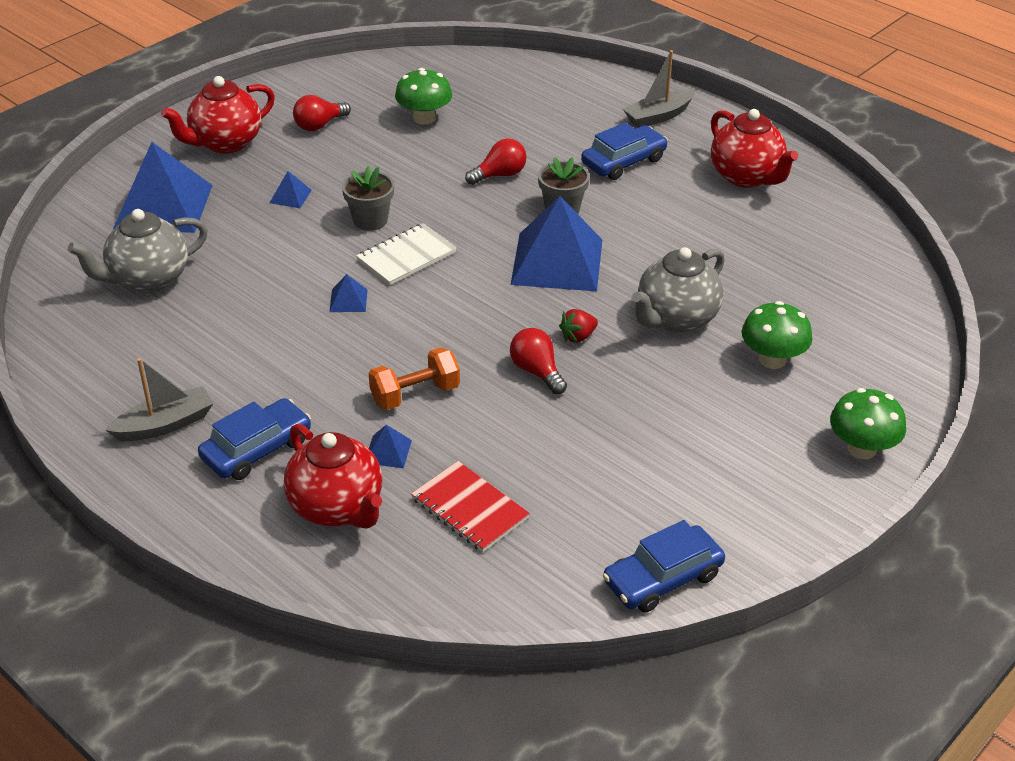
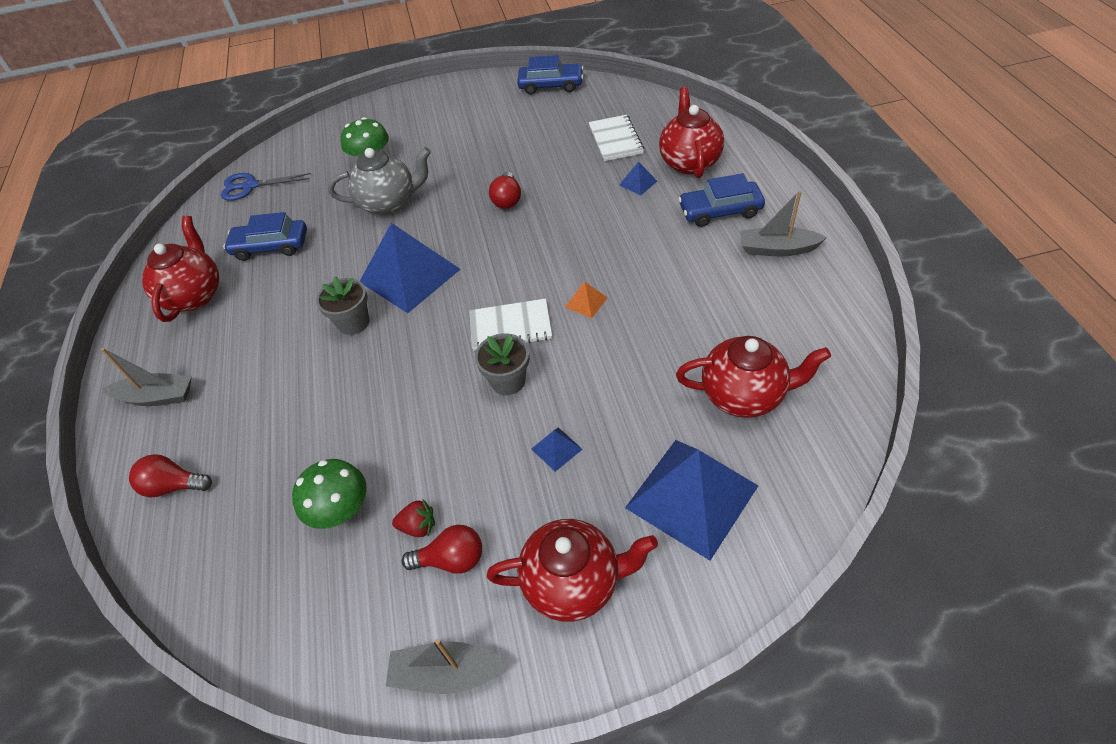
camera: 140 degrees left, 10 degrees up
(147, 280) = (744, 395): grey teapot -> red teapot
(278, 90) = (447, 673): none -> grey boat
(348, 300) = (586, 302): blue pyramid -> orange pyramid
(415, 394) = (594, 211): orange dumbbell -> none
(469, 509) = (615, 139): red notebook -> white notebook
(499, 175) = (357, 386): red light bulb -> red light bulb (174, 486)
(578, 336) = (459, 213): red strawberry -> red strawberry (418, 526)
(623, 162) = (251, 354): blue car -> blue car (271, 246)
(861, 449) = (393, 105): green mushroom -> none
(870, 279) = (250, 186): none -> blue scissors

